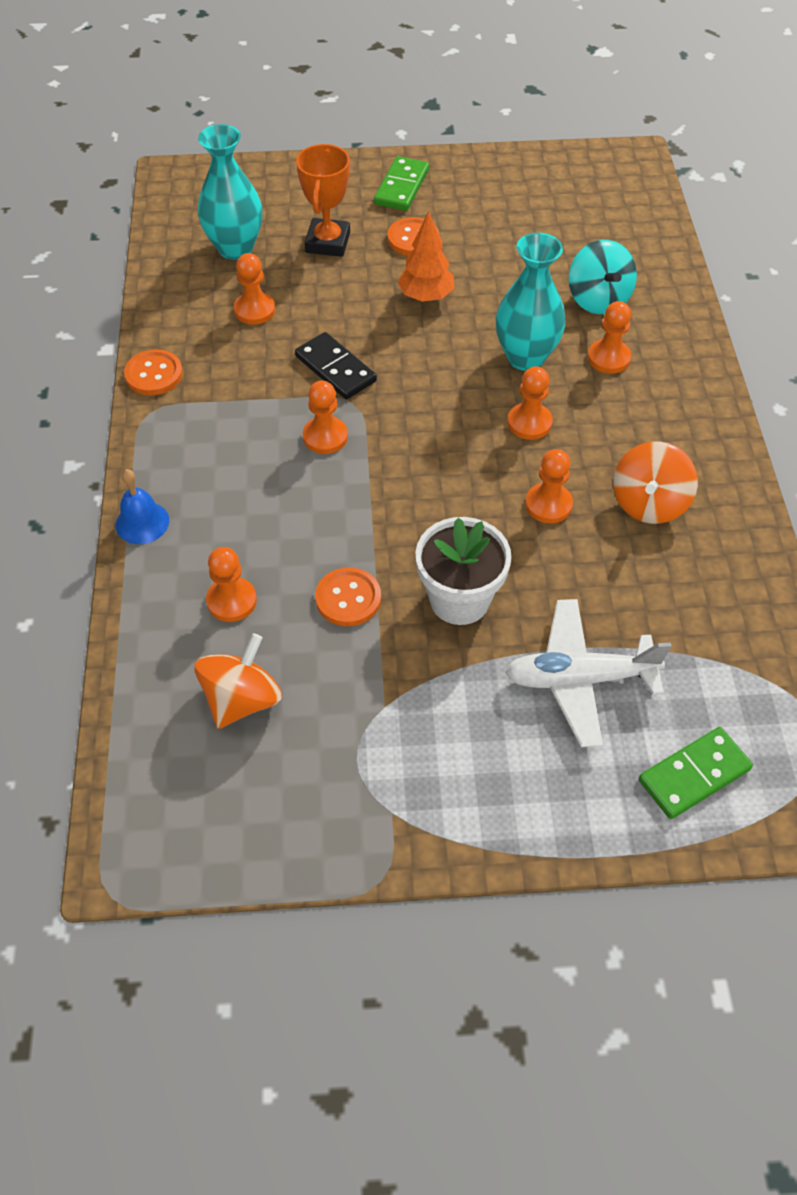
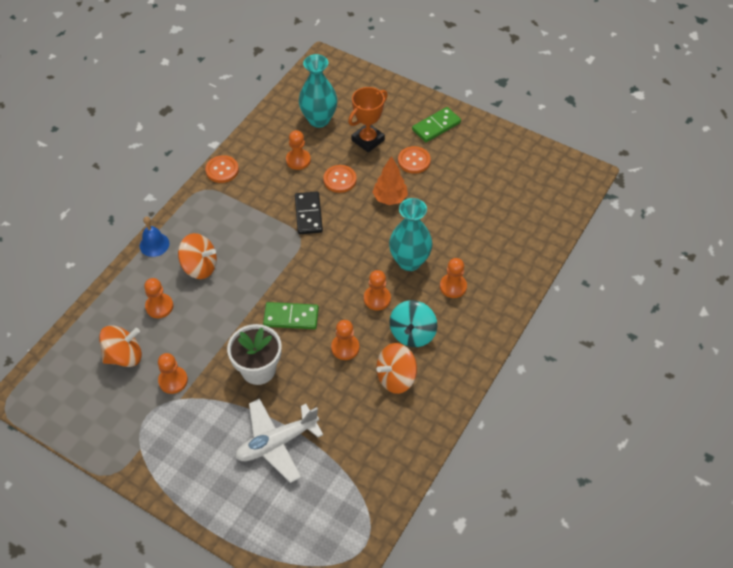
camera: 35 degrees right, 0 degrees up
(242, 515) = (200, 267): none -> orange spinning top
(325, 437) = (271, 248): orange pawn -> orange pawn (173, 380)
(348, 598) = (209, 337): orange button -> orange button (340, 180)
(579, 679) = (276, 443): white plane -> white plane turned 60 degrees counterclockwise
(598, 299) = (480, 249): turquoise spinning top -> turquoise spinning top (412, 333)
(694, 774) = (285, 523): green domino -> green domino (291, 317)

